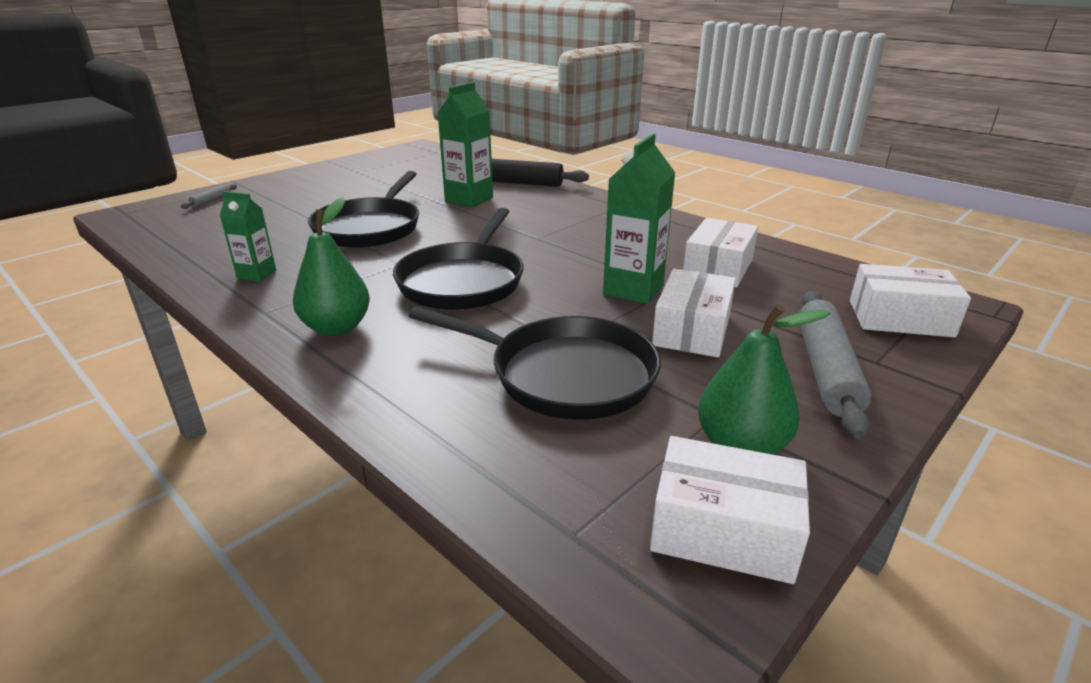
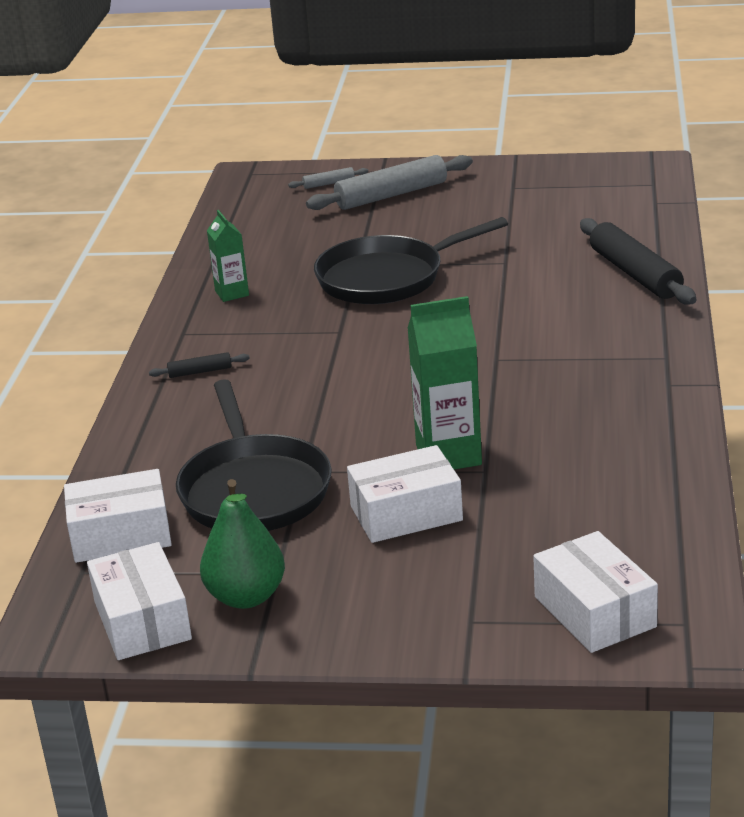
camera: 55 degrees right, 0 degrees up
(337, 327) = (200, 372): green pear -> black rolling pin
(463, 281) = (346, 375): black pan -> none
(469, 199) = (536, 278): green carton -> none
(718, 268) = (571, 477): white box -> white box (121, 535)
(826, 370) = (418, 599): grey rolling pin -> grey rolling pin (391, 195)

